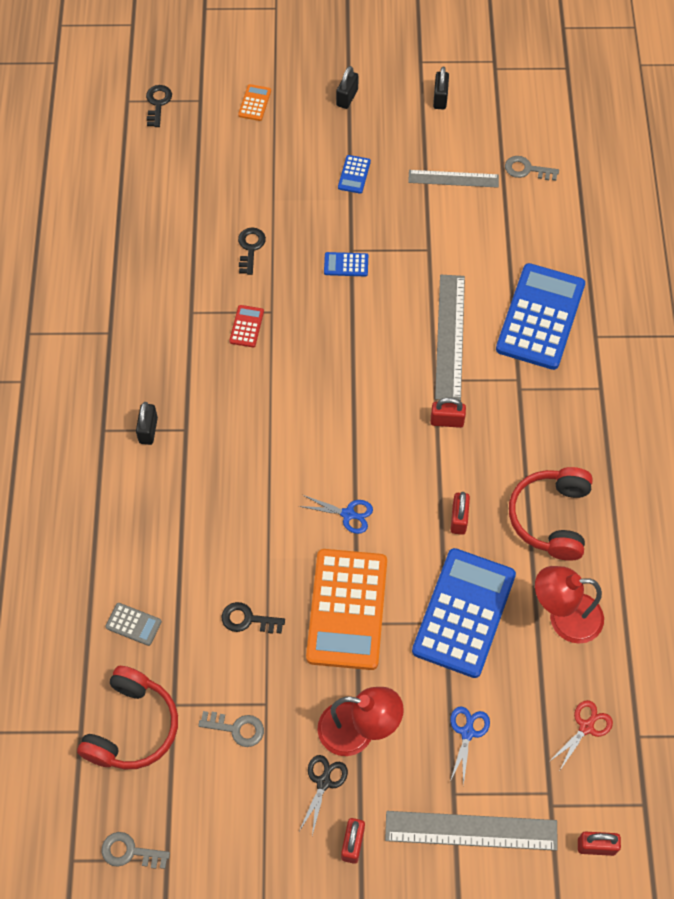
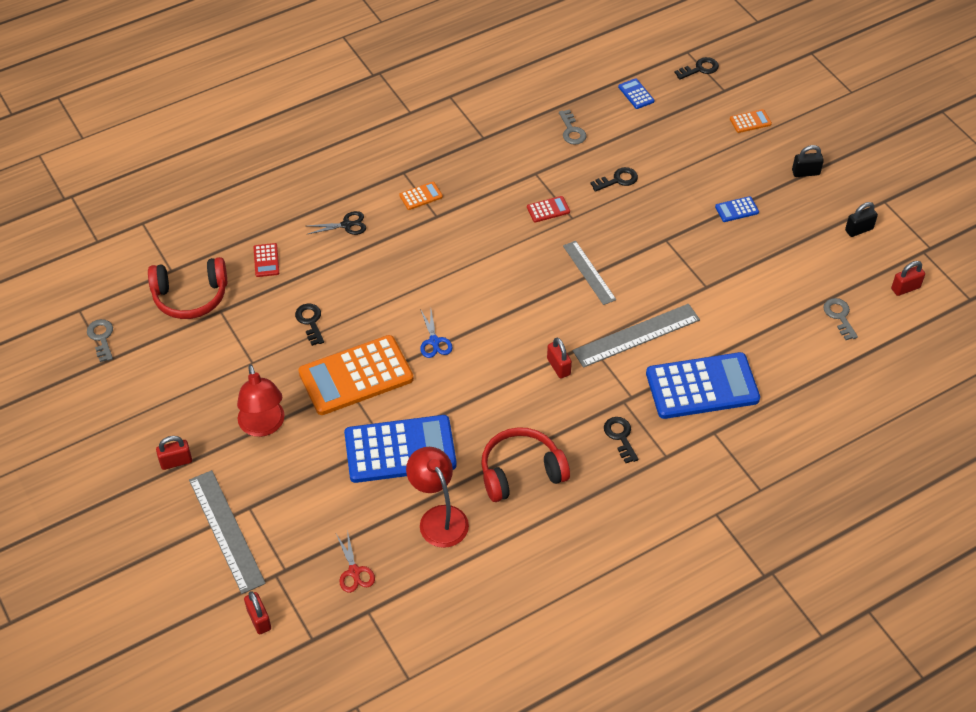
camera: 60 degrees right, 10 degrees down
(133, 624) = (266, 260): grey calculator -> red calculator
(148, 430) = (421, 196): black padlock -> orange calculator
(236, 728) = (223, 354): grey key -> grey key (572, 131)
(323, 782) = (212, 423): black scissors -> black scissors (346, 225)
(346, 265) = (649, 242): blue calculator -> blue calculator (636, 94)
(453, 178) = (787, 272): grey ruler -> grey ruler (589, 272)
(459, 519) = (478, 412): red padlock -> red padlock (905, 288)
(467, 732) = (303, 495): blue scissors -> none
(558, 413) = (620, 437): none -> black key
(586, 727) = (354, 571): red scissors -> red scissors turned 60 degrees clockwise

